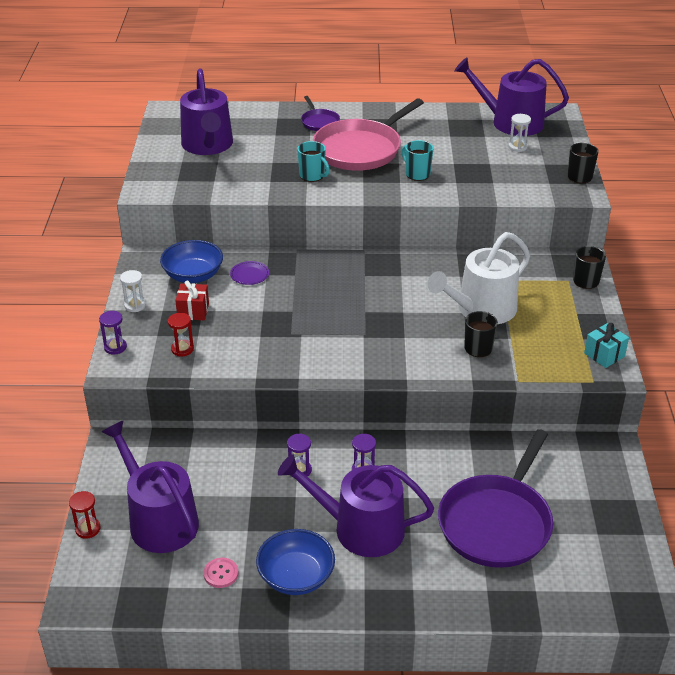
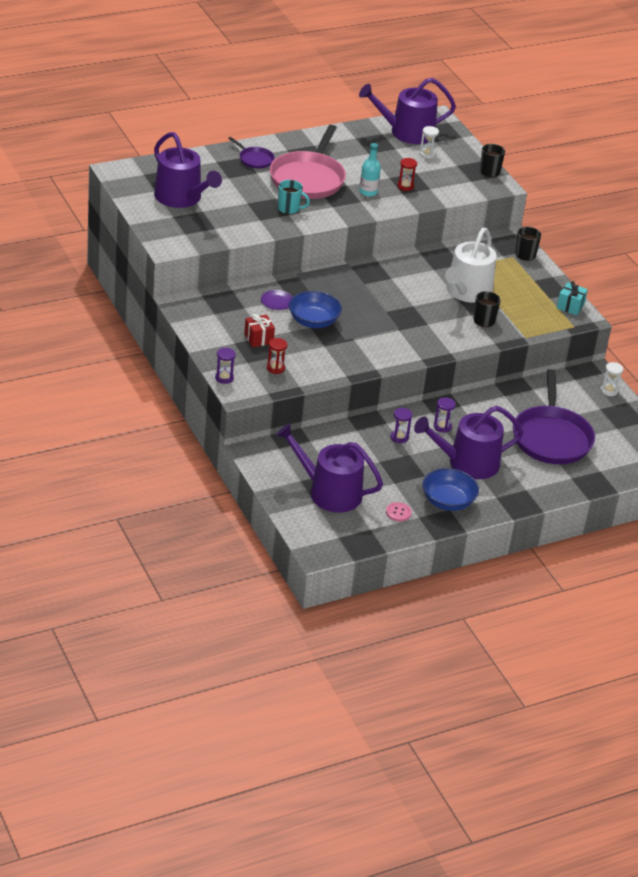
camera: 30 degrees left, 0 degrees up
(88, 529) = (285, 510): red hourglass -> red hourglass (405, 186)
(135, 305) = (210, 344): white hourglass -> white hourglass (609, 391)
(193, 275) = (234, 311): blue bowl -> blue bowl (313, 321)
(417, 174) = (368, 192): turquoise mug -> turquoise bottle

